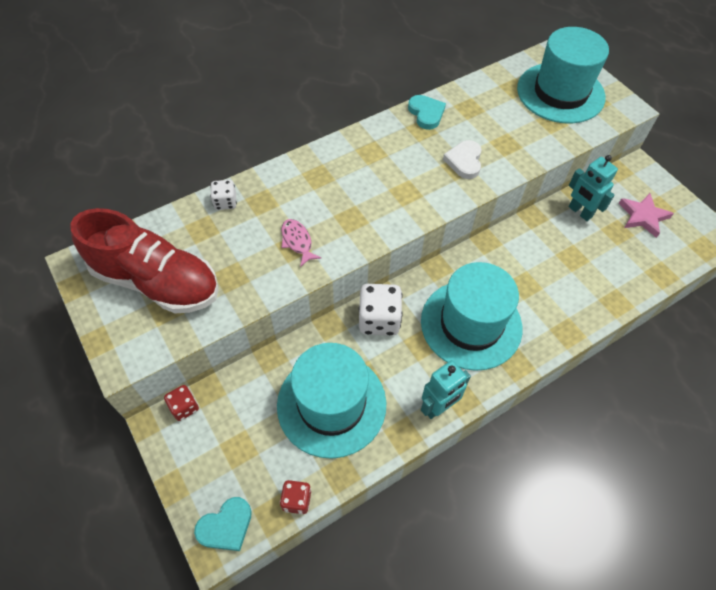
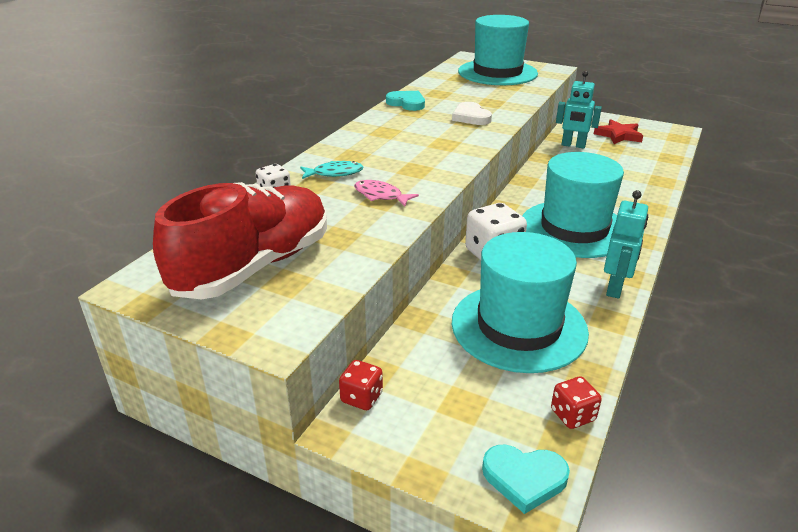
camera: 30 degrees left, 25 degrees down
(157, 281) = (255, 266): red shoe -> red shoe turned 45 degrees counterclockwise
(226, 526) = (524, 478): turquoise heart -> turquoise heart turned 75 degrees clockwise
(286, 195) = (334, 173): none -> turquoise fish
(643, 216) = (618, 135): pink star -> red star

